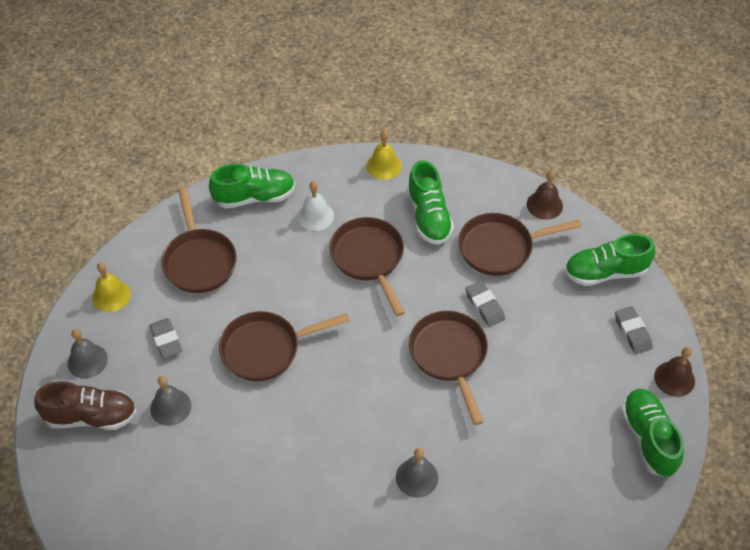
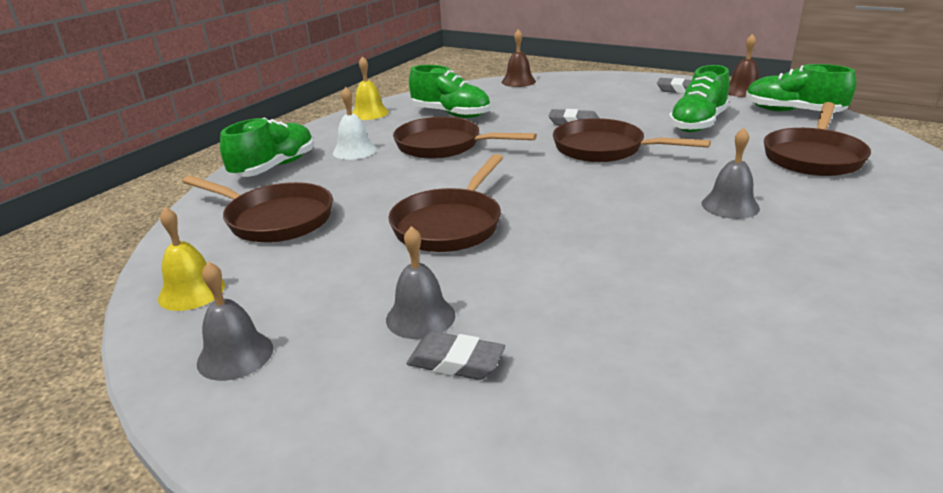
camera: 45 degrees left, 25 degrees down
(91, 416) = (322, 395): brown shoe -> none
(166, 340) = (325, 279): grey eraser -> grey eraser (456, 362)
(500, 248) = (529, 103): brown pan -> brown pan (813, 157)
(605, 272) = (612, 83): green shoe -> green shoe (697, 124)

